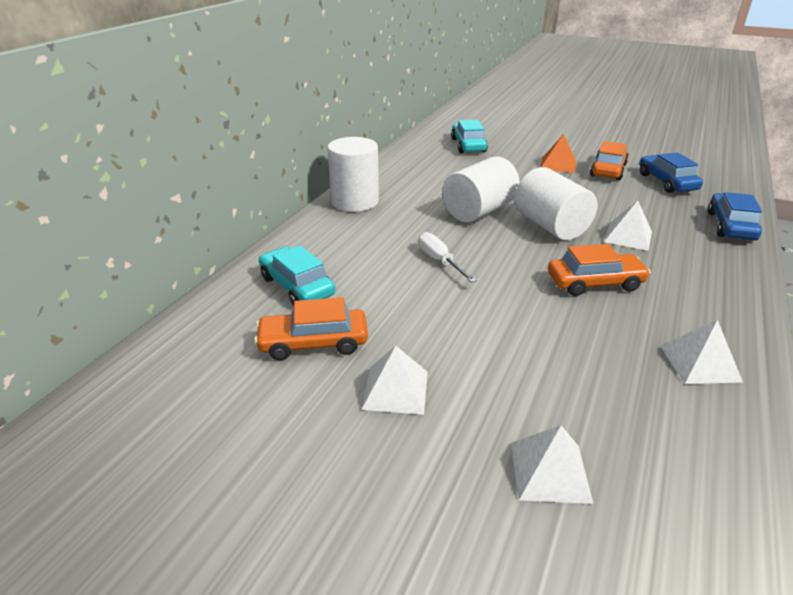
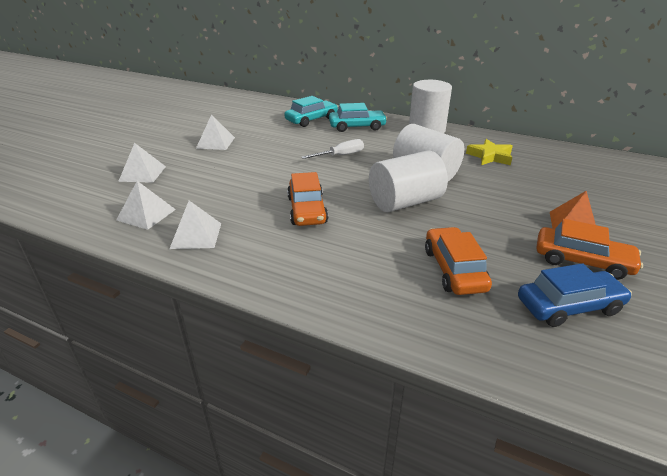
camera: 90 degrees right, 0 degrees up
(313, 343) = (259, 125): orange car -> orange car (454, 269)
(432, 177) = (490, 156): none -> yellow star
(468, 145) = (592, 176): turquoise car -> turquoise car (357, 127)
(628, 236) = (392, 241): white pyramid -> white pyramid (146, 214)
(730, 226) = (436, 328): blue car -> none

